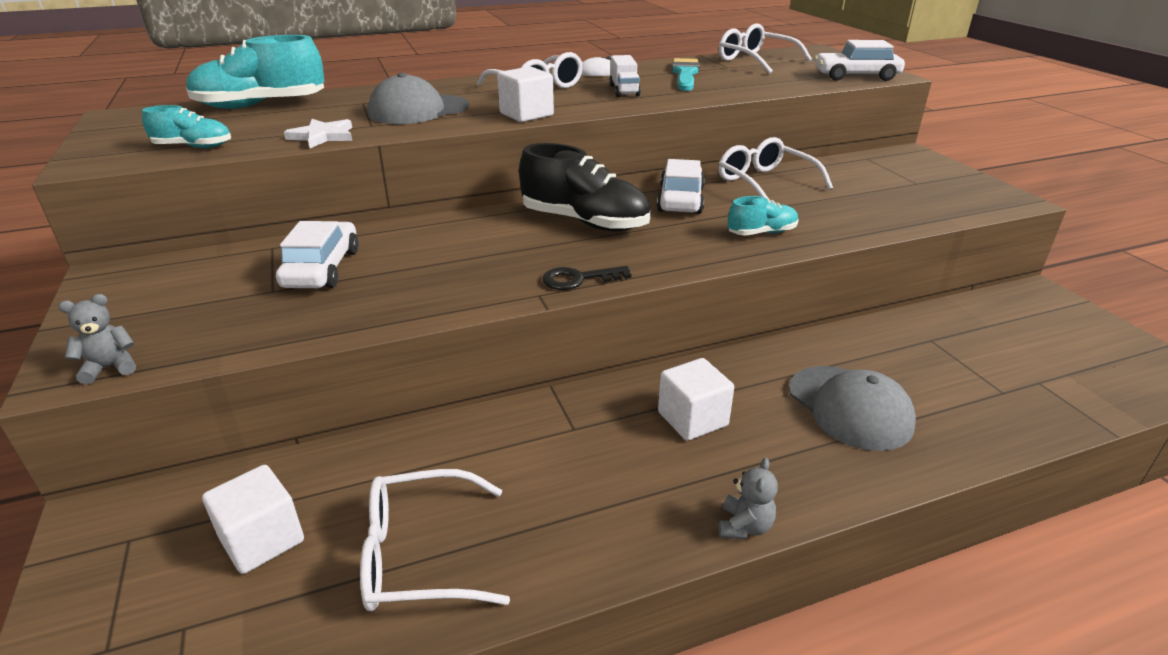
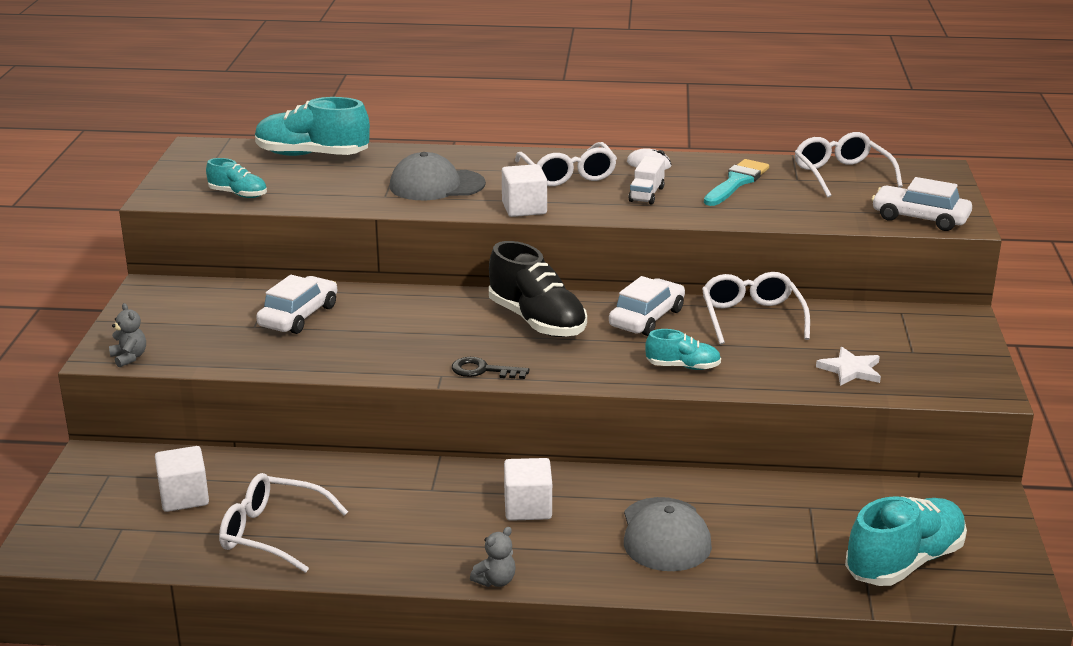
camera: 25 degrees right, 5 degrees down
(110, 368) = (129, 357): grey teddy bear -> grey teddy bear turned 60 degrees clockwise
(322, 136) = (338, 201): white star -> white star (850, 370)
(1064, 369) = (904, 562): none -> turquoise shoe

